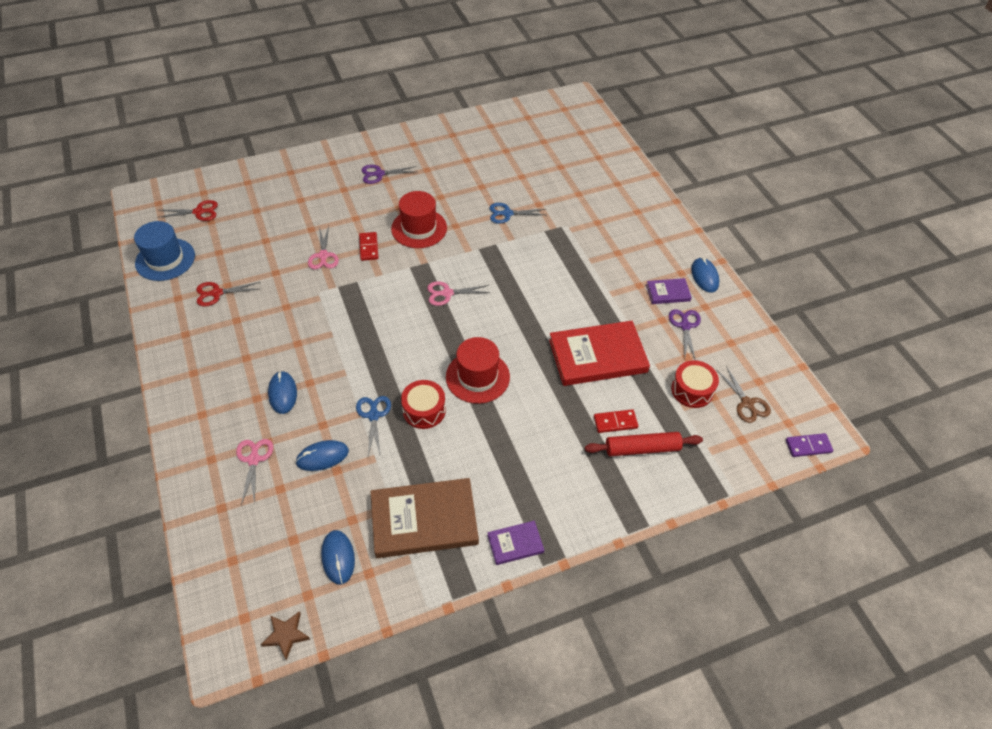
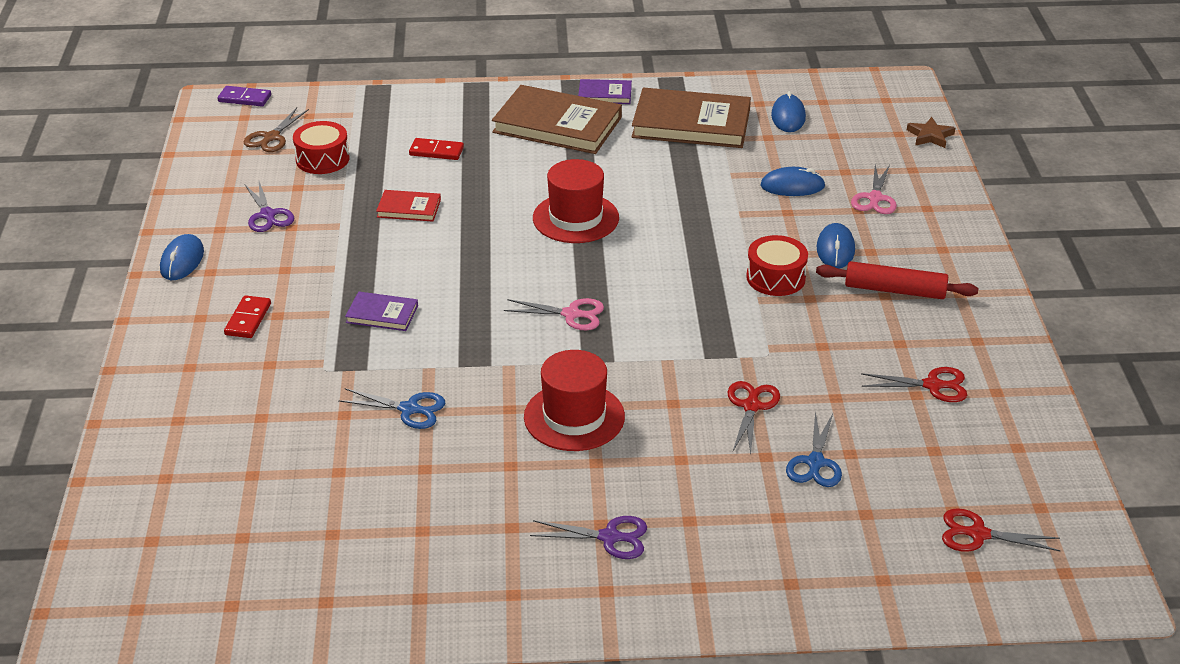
camera: 160 degrees left, 15 degrees down
(165, 259) = (1028, 457): blue hat -> none
(286, 635) = (846, 84): brown star -> brown star (930, 136)
(323, 256) = (751, 406): pink scissors -> red scissors
(368, 247) = (671, 404): red domino -> red domino (248, 319)
(373, 415) = (722, 208): blue scissors -> blue scissors (815, 463)
(424, 410) = (657, 201): red drum -> red drum (775, 278)
(538, 484) = (557, 125): none -> brown book
(597, 356) = (409, 208): red book -> red book, size x0.48
(642, 448) = (424, 128): red rolling pin -> red rolling pin (894, 290)
(668, 293) = (253, 253): purple book -> purple book (382, 314)
(685, 325) = (268, 215): purple scissors -> purple scissors turned 45 degrees counterclockwise
(747, 404) = (271, 138): brown scissors -> brown scissors turned 150 degrees counterclockwise

